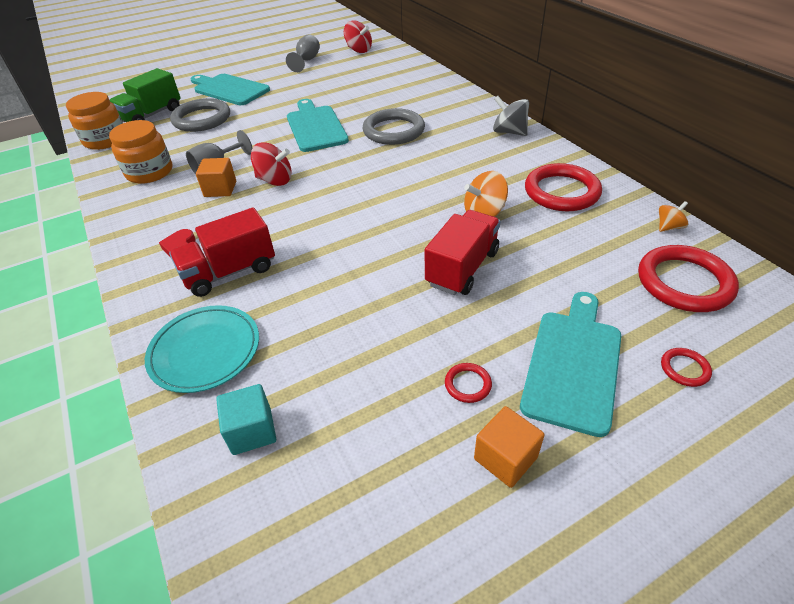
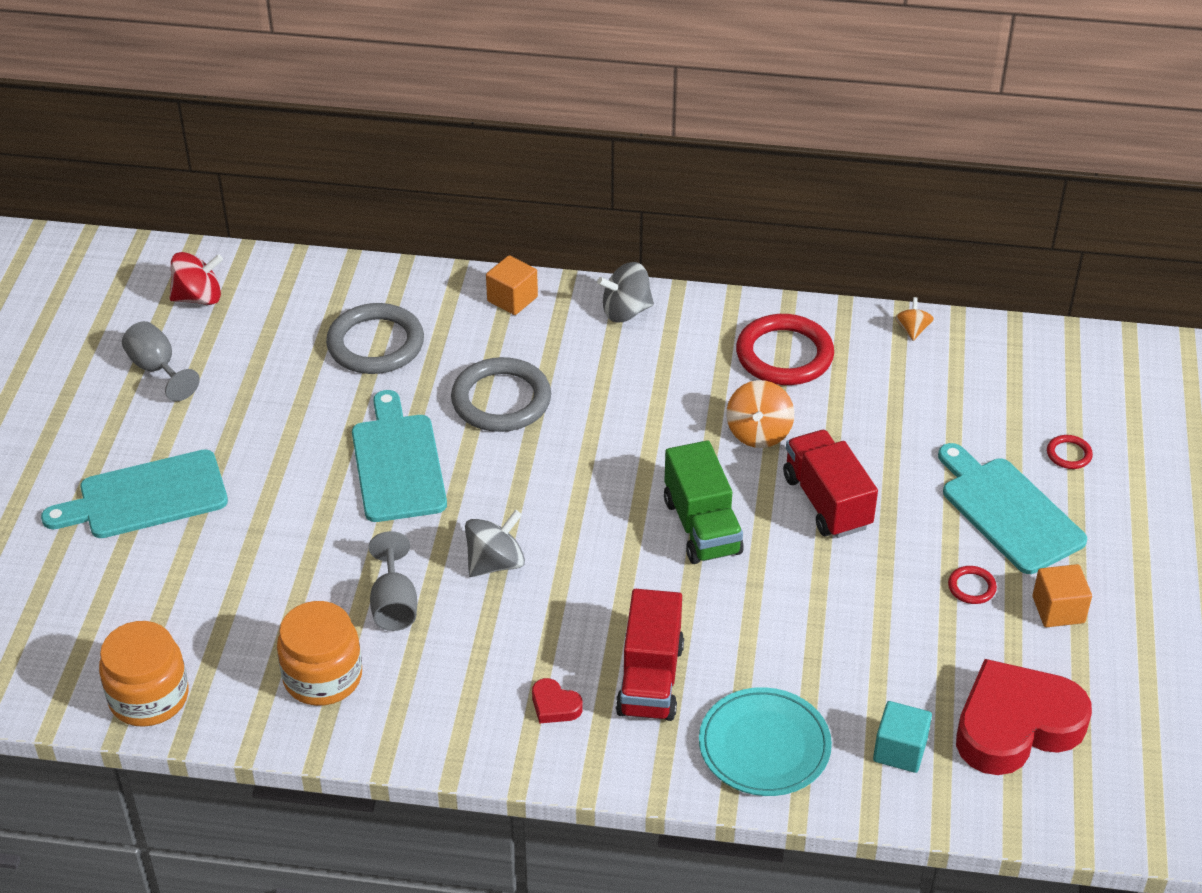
camera: 55 degrees left, 0 degrees up
(151, 115) = (125, 617): green truck -> green truck (702, 526)
(202, 119) = (217, 566): grey ring -> grey ring (375, 344)
(220, 189) = (457, 622): orange cube -> orange cube (512, 299)
(275, 180) = (495, 563): red spinning top -> grey spinning top
(316, 127) = (398, 463): turquoise cutting board -> turquoise cutting board turned 60 degrees clockwise
(339, 501) = (1015, 725): none -> red heart
(684, 282) = (986, 379): red ring -> none

